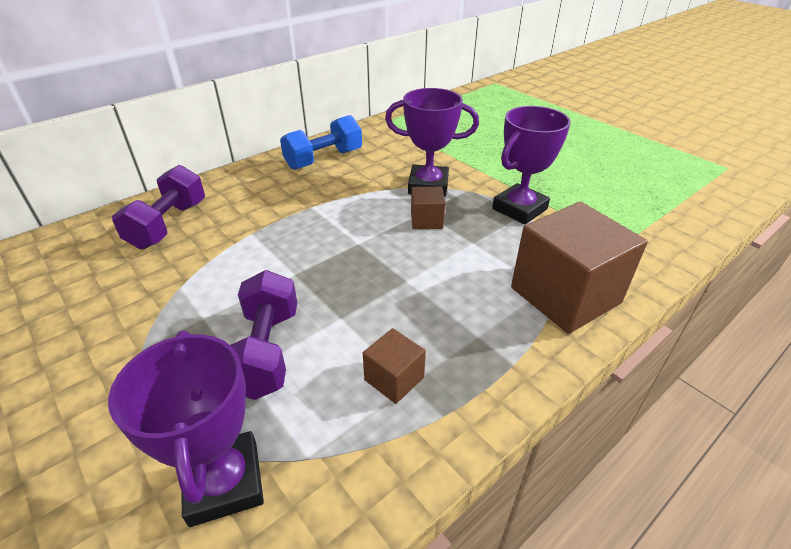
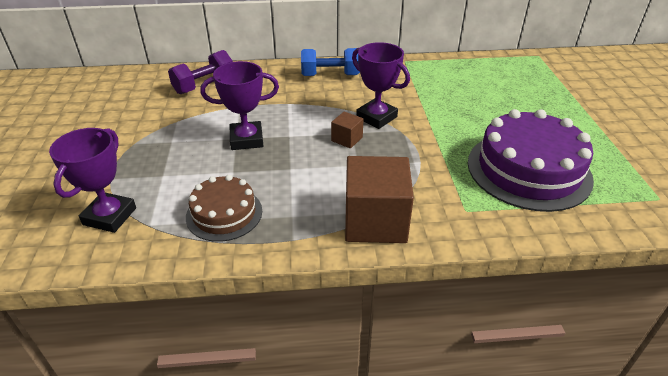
camera: 35 degrees right, 0 degrees up
(266, 351) = (182, 171): purple dumbbell -> none
(394, 379) = (224, 213): brown cube -> brown cake
(519, 209) = (420, 157): purple trophy -> purple trophy (246, 139)
(618, 183) = (528, 170): none -> purple cake

